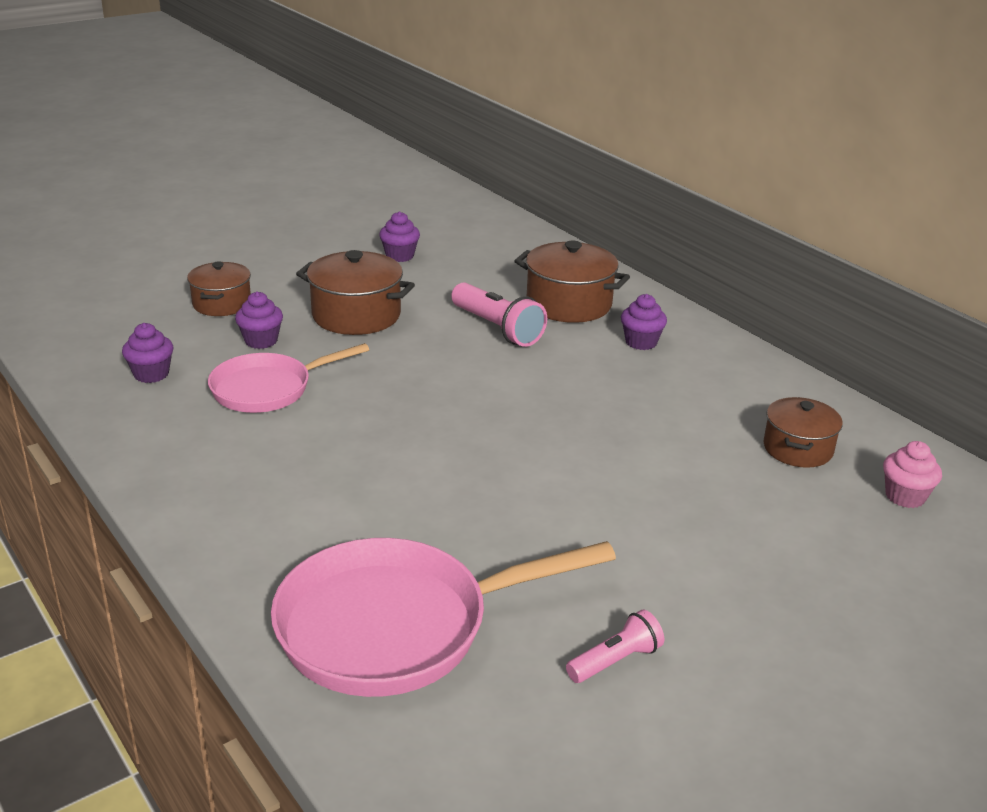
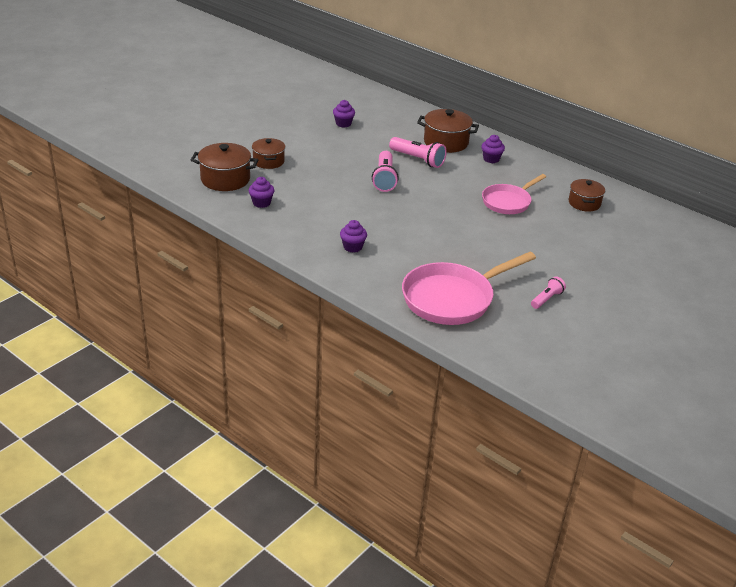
camera: 15 degrees left, 5 degrees up
(261, 341) = (304, 179): purple cupcake -> purple cupcake (352, 247)
(267, 389) = (325, 204): pink pan -> pink pan (508, 202)
(356, 315) = (343, 160): brown pot -> brown pot (225, 179)
(411, 356) = (384, 179): none -> pink flashlight
(905, 496) = (636, 219): pink cupcake -> none

